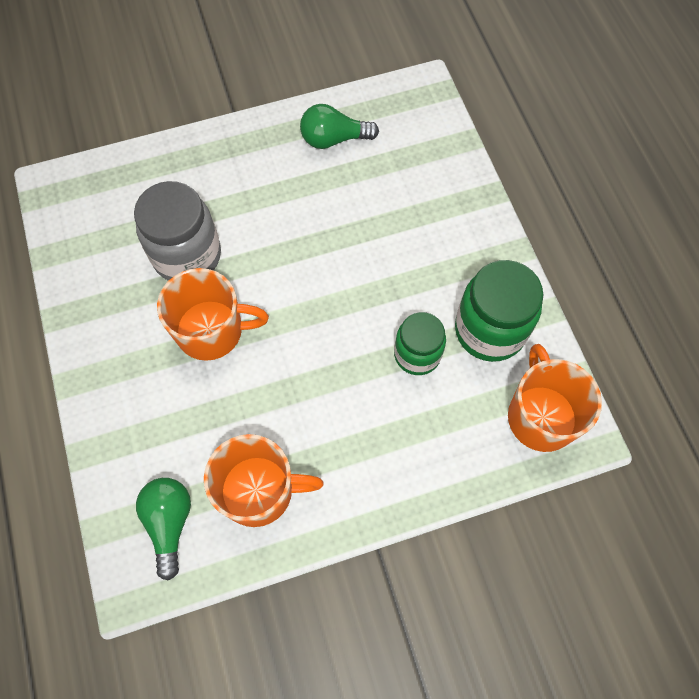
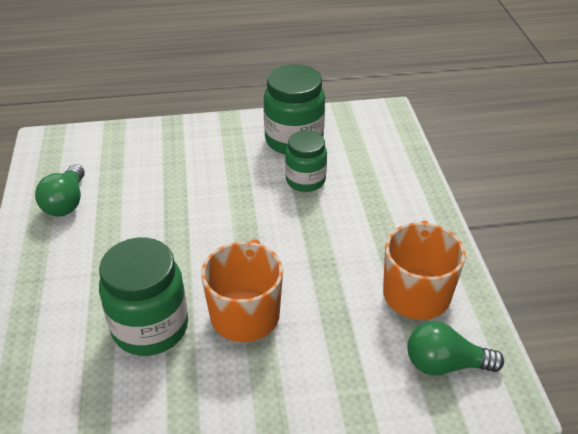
camera: 80 degrees left, 25 degrees down
(187, 256) = (150, 327): grey jar -> green jar
(541, 416) = (369, 127): orange mug -> none

